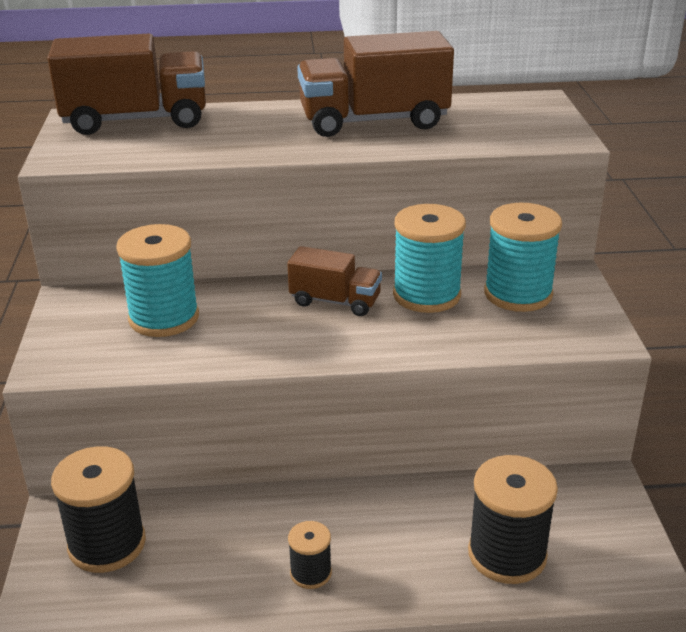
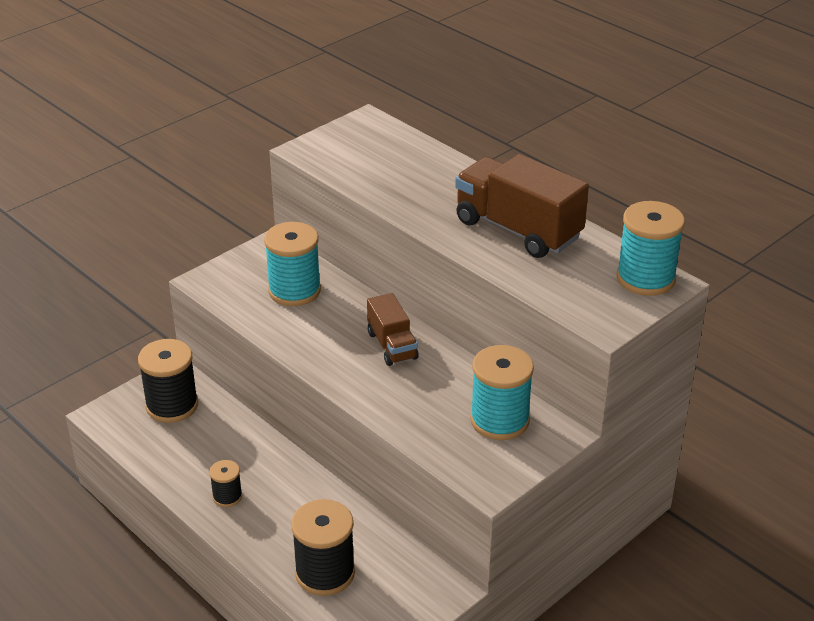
camera: 50 degrees right, 5 degrees up
(136, 120) = (391, 142): brown truck -> none
(426, 295) = (447, 380): turquoise spool -> turquoise spool (645, 278)

